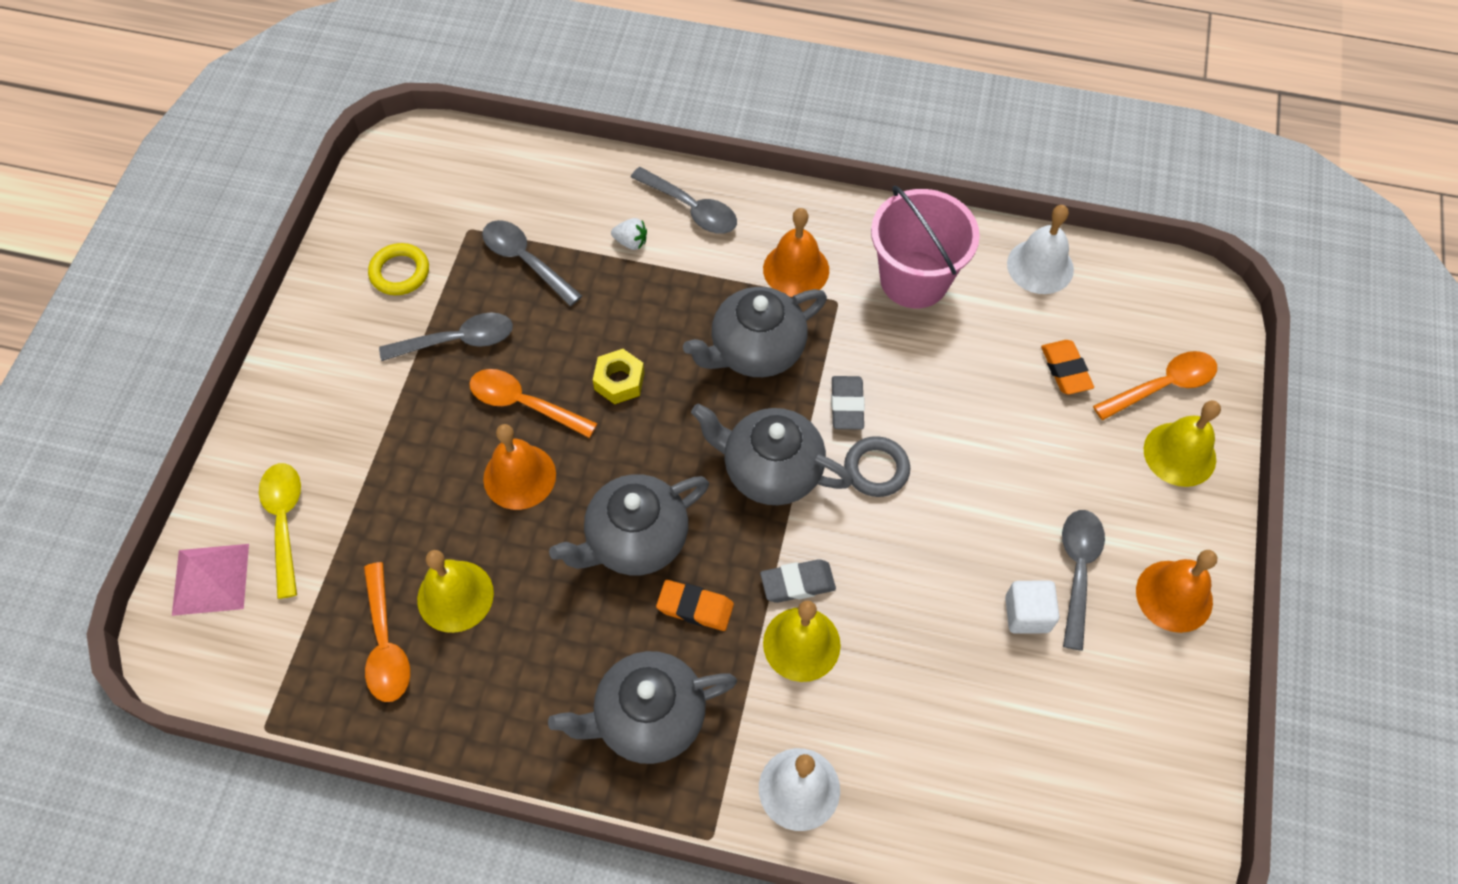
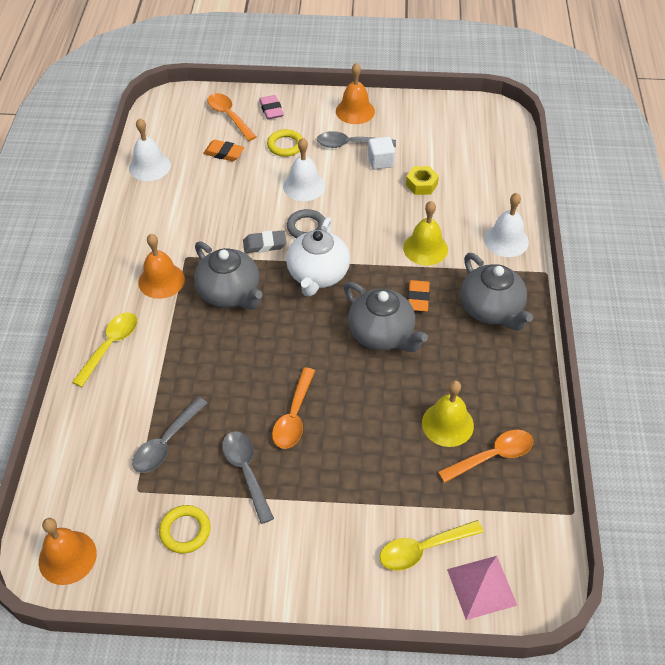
camera: 100 degrees left, 10 degrees down
(519, 476) = (351, 406): orange bell -> orange bell (67, 557)
(619, 381) = (266, 363): yellow nut -> yellow nut (421, 184)
(631, 242) = (144, 377): white strawberry -> none
(691, 209) = (110, 346): grey spoon -> yellow spoon
(771, 470) = (317, 275): grey teapot -> white teapot
(797, 583) = (389, 254): grey eraser -> none
(914, 279) = (165, 221): pink bucket -> none
(974, 479) = (304, 186): none -> white bell
(1065, 370) = (224, 153): orange eraser -> orange eraser turned 45 degrees clockwise
(1080, 464) = (285, 145): none -> yellow ring
(1179, 454) = (271, 110): yellow bell -> pink eraser

